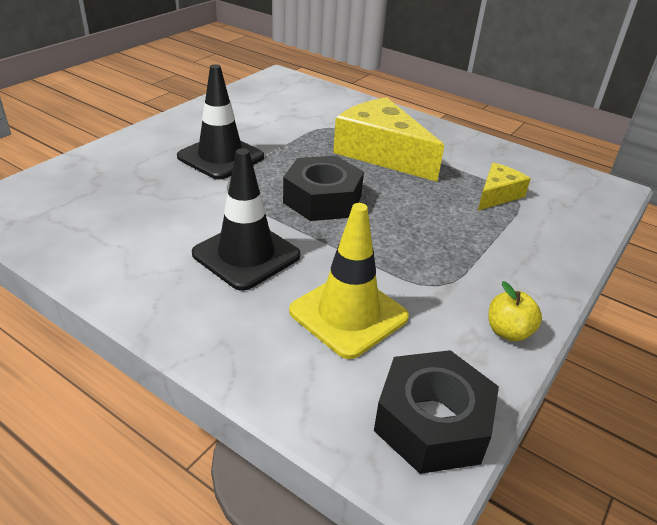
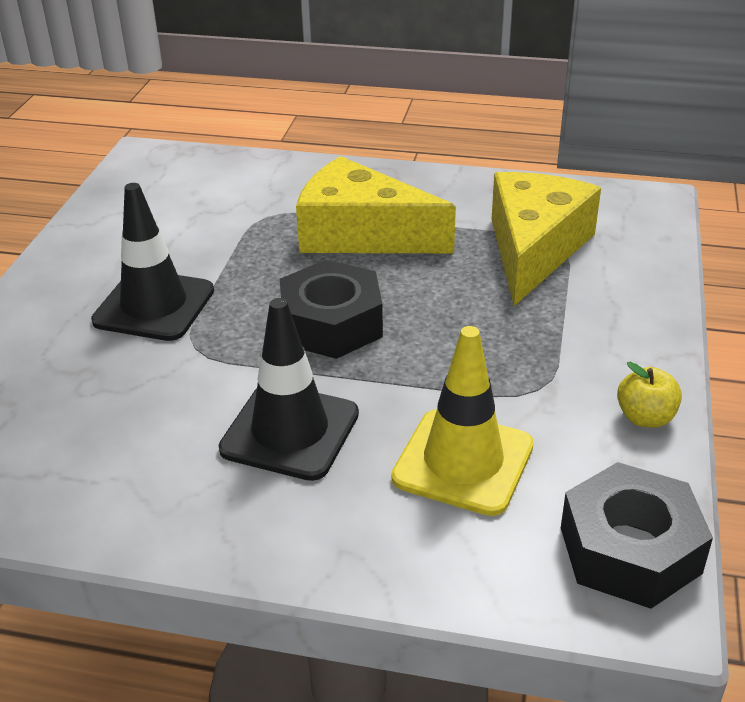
camera: 20 degrees left, 0 degrees up
(497, 195) = (534, 249): yellow cheese -> yellow cheese, size x1.93

